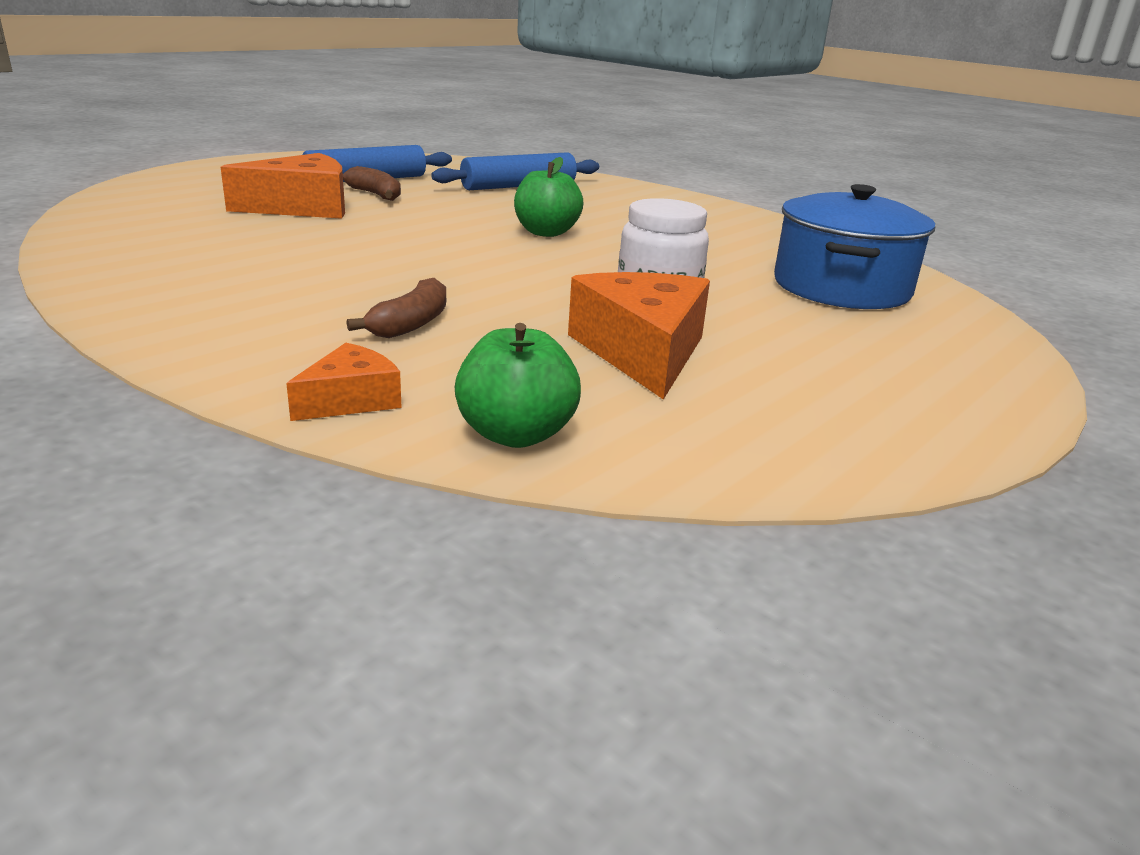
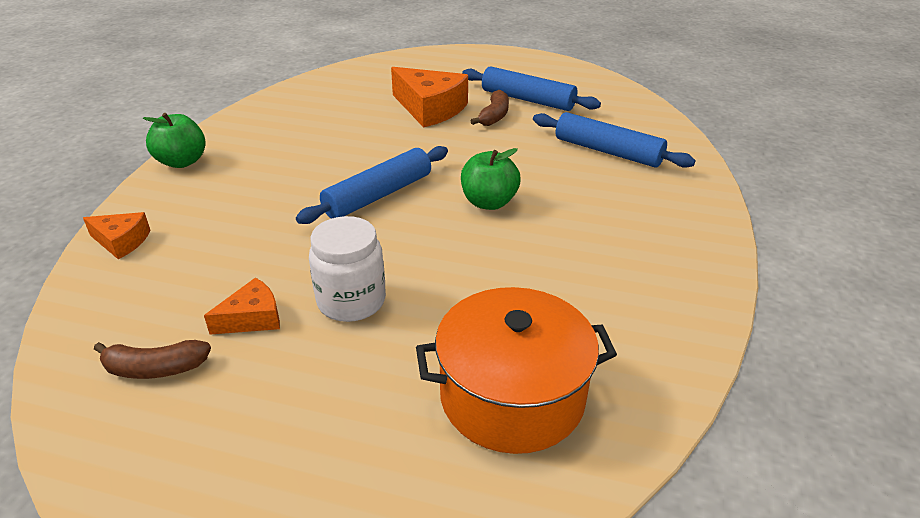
camera: 65 degrees right, 10 degrees up
(411, 324) = (243, 219): brown banana -> brown banana (155, 369)
(463, 261) = (378, 195): none -> blue rolling pin
(516, 434) = (96, 306): green apple -> green apple (182, 162)
(643, 352) = (252, 318): orange cheese -> orange cheese, size x0.54
(841, 287) = (512, 396): blue pot -> orange pot

